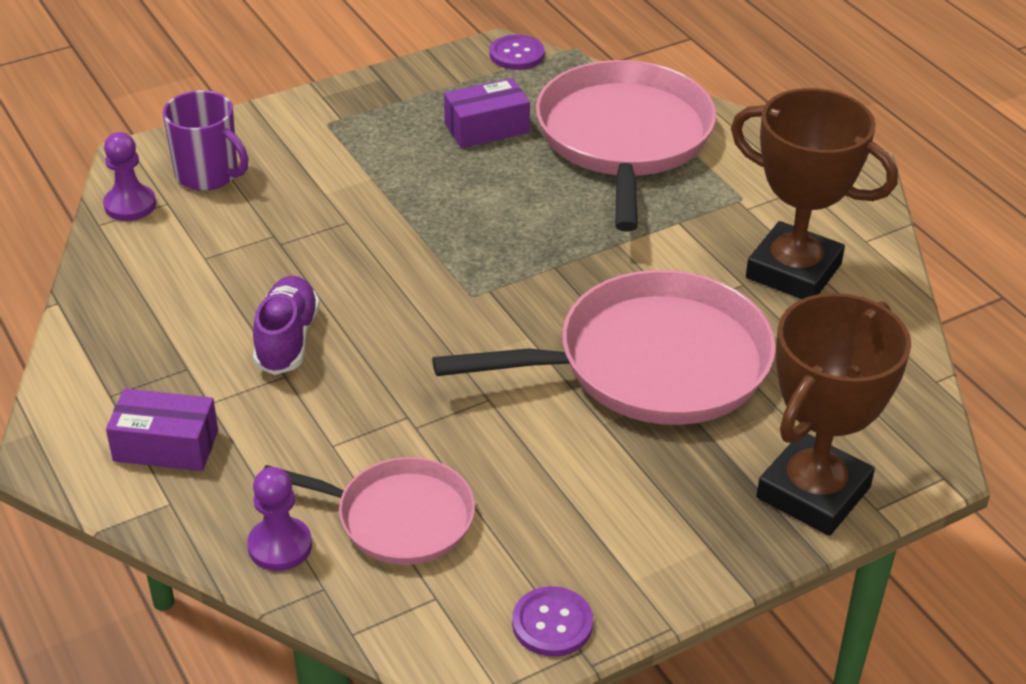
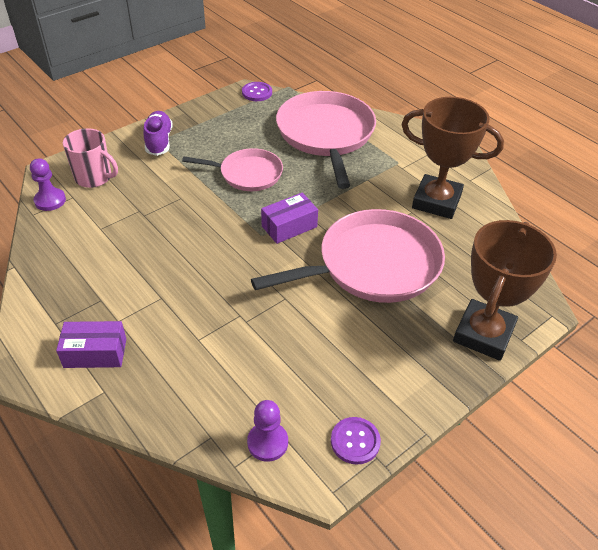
camera: 10 degrees left, 5 degrees up
(208, 174) = (94, 177): purple mug -> pink mug
(280, 546) = (178, 412): purple pawn -> purple pawn (267, 442)
(287, 340) = (158, 275): purple shoe -> purple shoe (159, 141)
(398, 517) = (247, 382): pink pan -> pink pan (247, 174)
(486, 128) = (249, 135): purple box -> purple box (289, 226)

